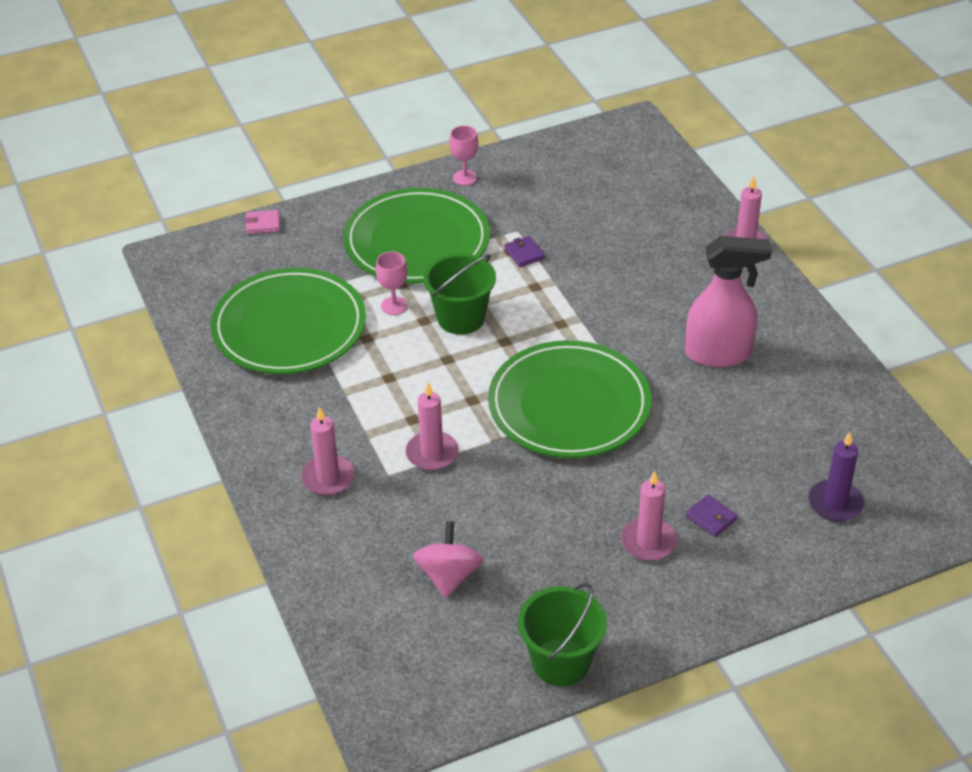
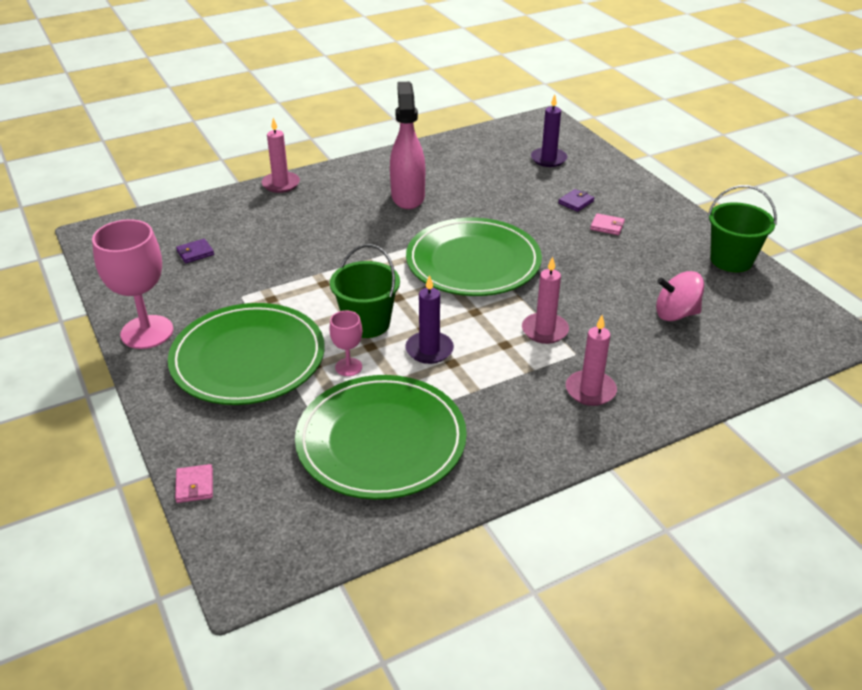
camera: 95 degrees left, 5 degrees down
(412, 362) = (429, 350): none -> purple candle
(465, 178) = (147, 332): pink goblet -> pink goblet, size x1.98
(524, 253) = (276, 290): purple wallet -> purple wallet (195, 253)
(648, 542) = (607, 226): pink candle -> pink wallet

